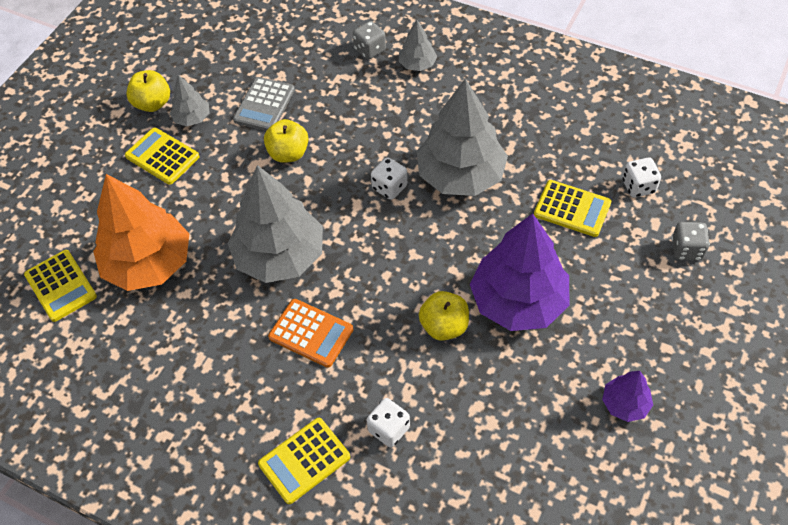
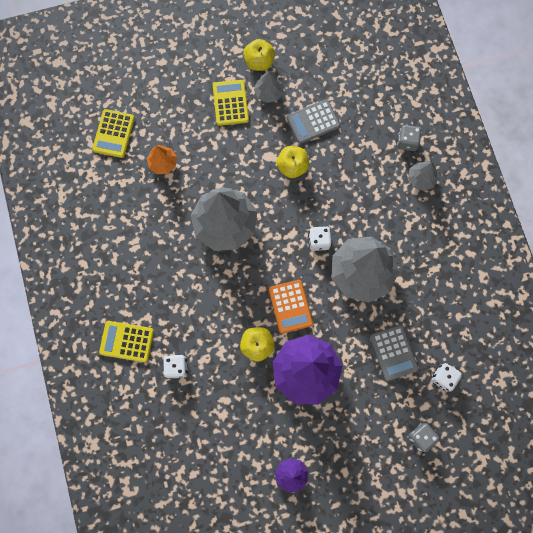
camera: 45 degrees right, 20 degrees up
(149, 263) = (163, 163): orange tree -> orange tree, size x0.47
(311, 333) = (195, 282): orange calculator -> orange calculator (290, 306)
(572, 209) = (393, 352): yellow calculator -> grey calculator

